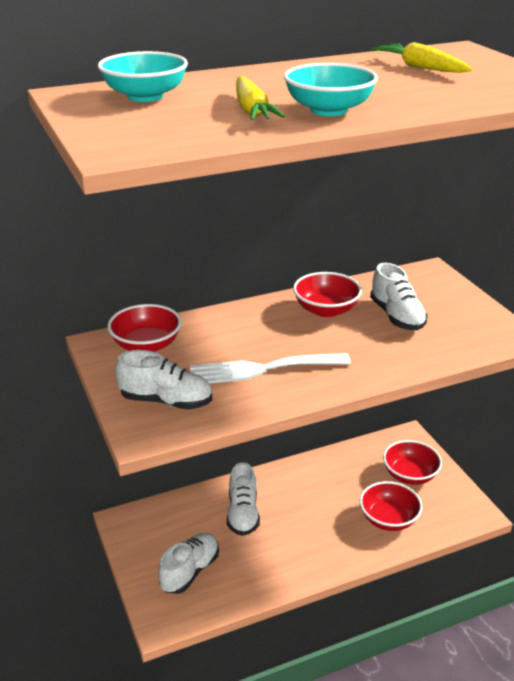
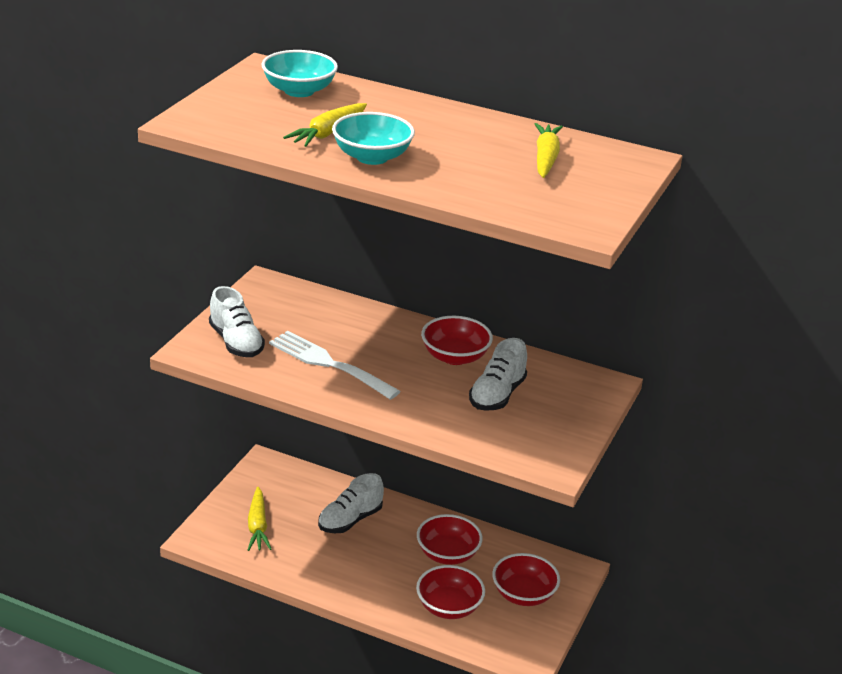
camera: 45 degrees right, 0 degrees up
(146, 345) = (289, 302): red bowl -> red bowl (447, 554)
(190, 571) = (258, 526): white shoe -> yellow carrot

